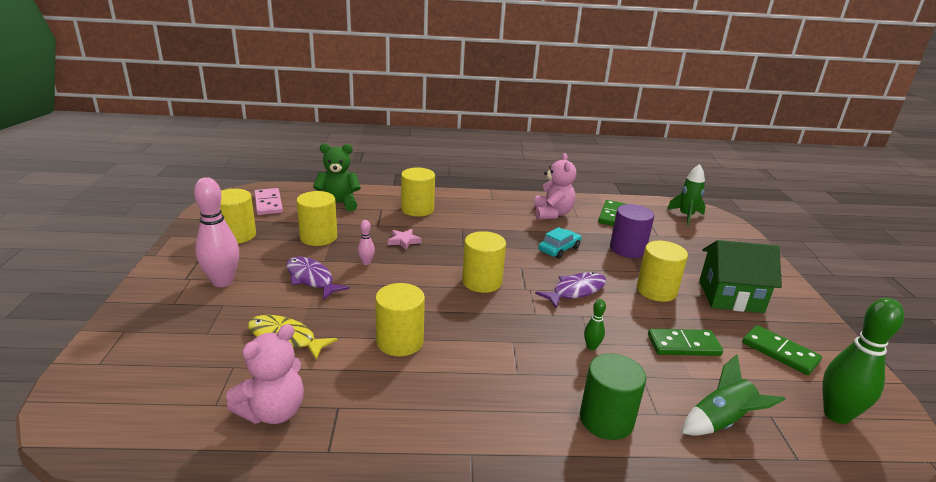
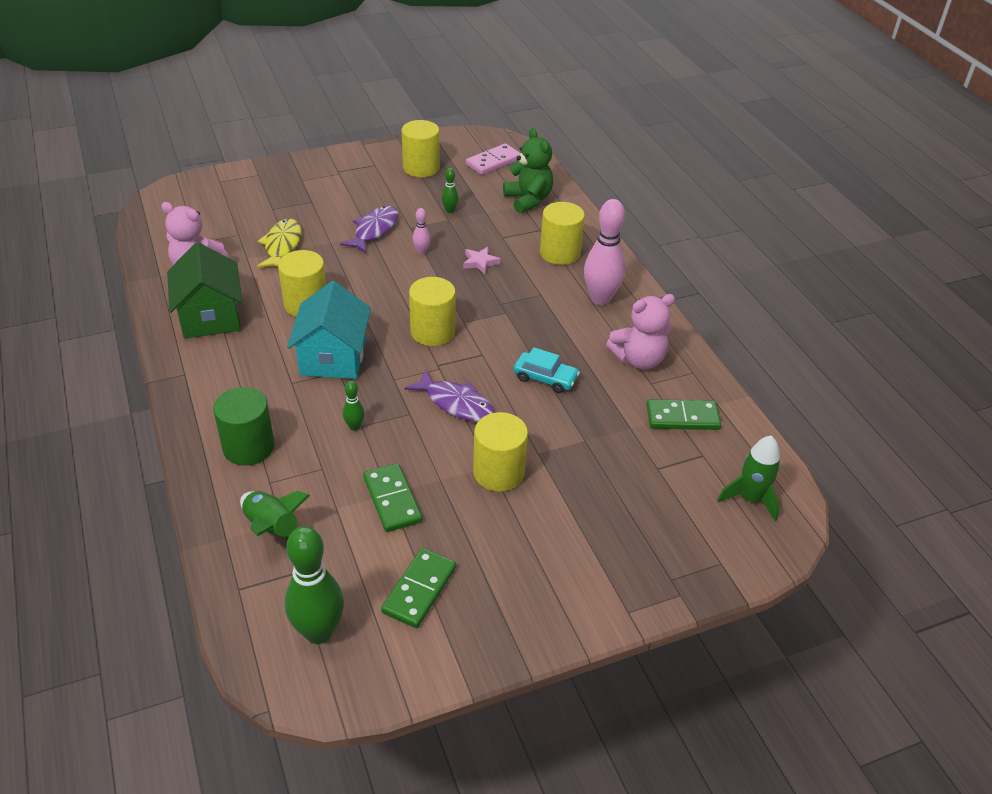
camera: 70 degrees right, 15 degrees up
(222, 282) = (343, 189): pink bowling pin -> pink bowling pin (600, 299)
(318, 237) = (450, 210): yellow cylinder -> green bowling pin
(491, 340) = (333, 357): none -> turquoise house
(627, 249) = (590, 439): purple cylinder -> none
(730, 296) = (528, 547): green house -> green house (210, 316)

